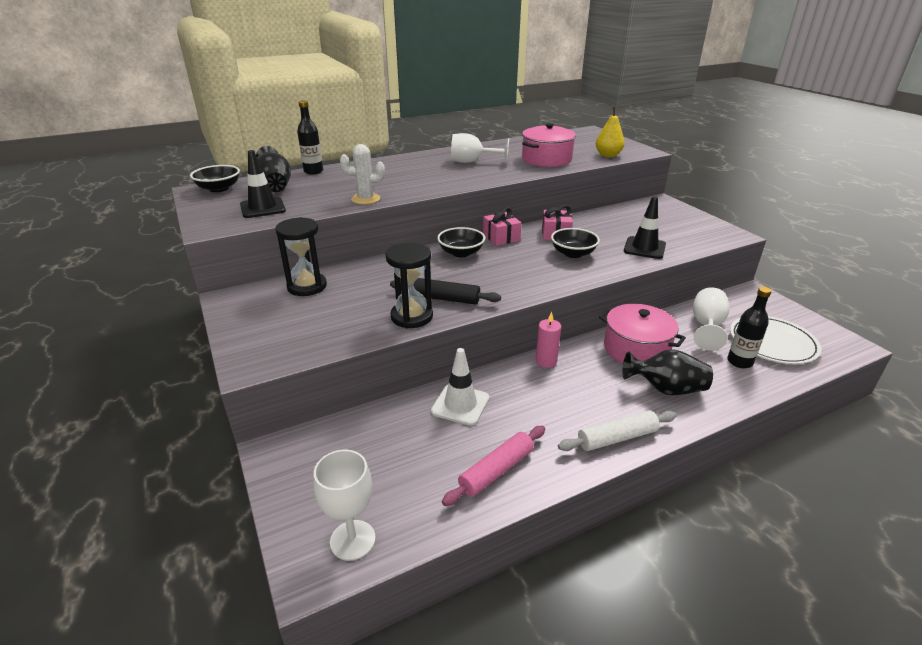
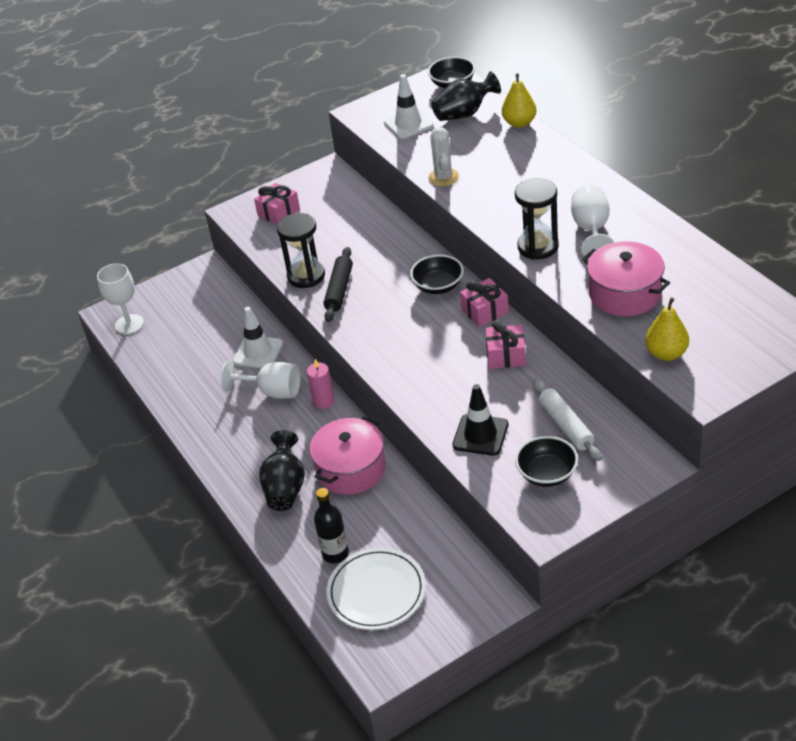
camera: 90 degrees right, 10 degrees up
(262, 208) = (408, 124): black traffic cone -> white traffic cone
(281, 331) = (279, 212): none -> pink gift
(307, 286) = (352, 204): black hourglass -> black hourglass (538, 246)
(313, 171) = (519, 123): black bottle -> yellow pear
(496, 470) = (184, 382): pink rolling pin -> none
(573, 253) = (453, 372): black bowl -> black bowl (547, 474)
(617, 438) = (219, 450): white rolling pin -> white rolling pin (566, 425)
(706, 326) = (404, 535): white goblet -> white goblet (272, 391)

